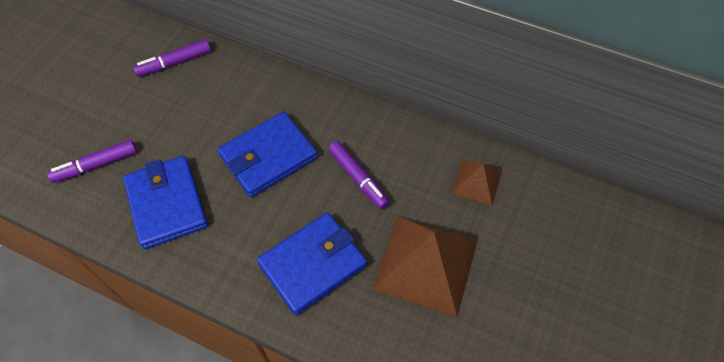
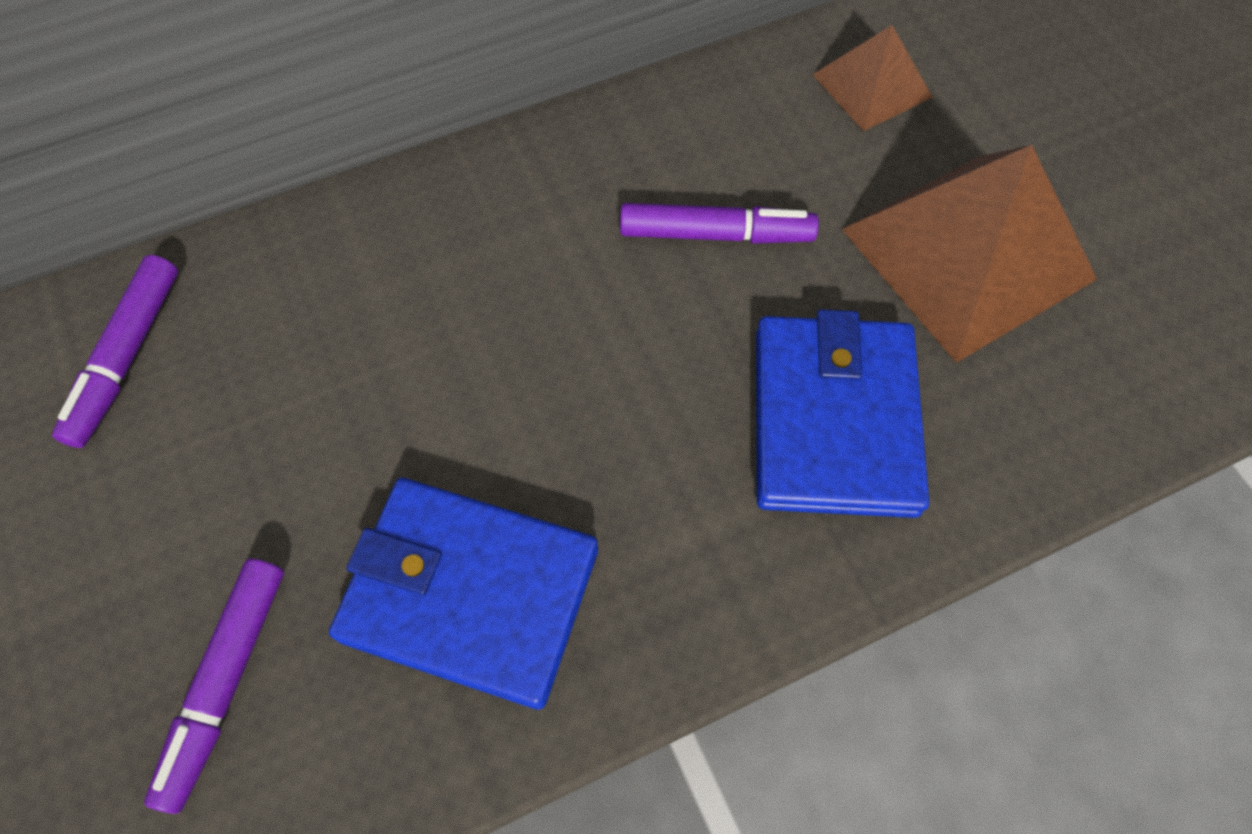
camera: 50 degrees left, 5 degrees up
(268, 157) = (535, 340): blue wallet -> none

